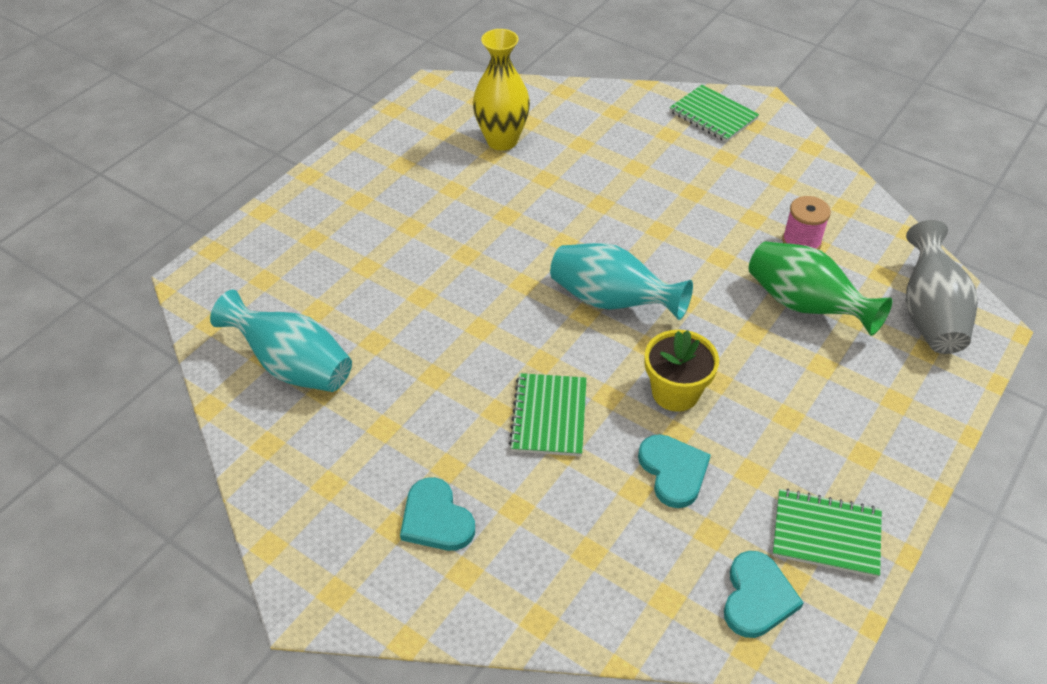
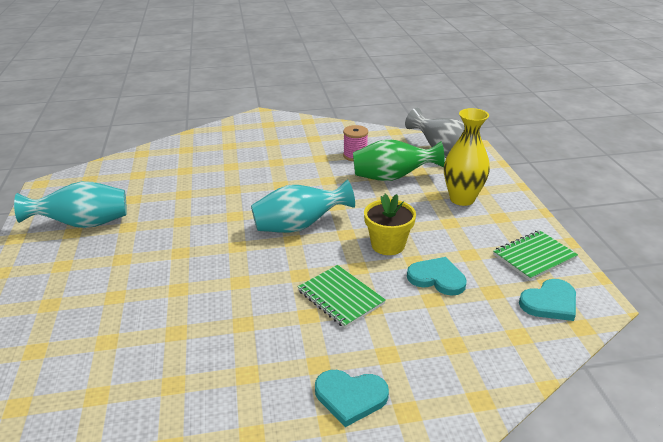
camera: 45 degrees left, 15 degrees down
(293, 366) = (129, 386): turquoise vase -> turquoise vase (83, 224)
(502, 140) = (131, 190): yellow vase -> yellow vase (462, 199)
(713, 115) = (242, 129): green notebook -> none
(757, 597) = (550, 302): turquoise heart -> turquoise heart turned 90 degrees clockwise

